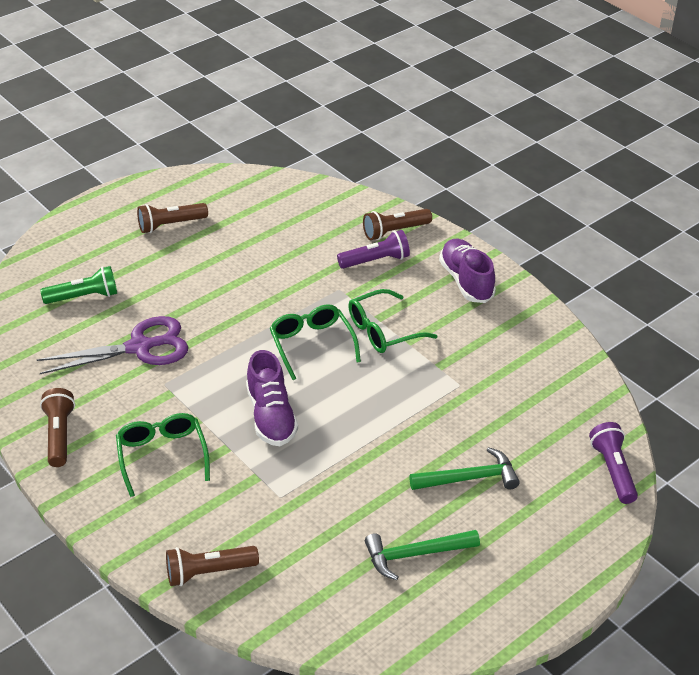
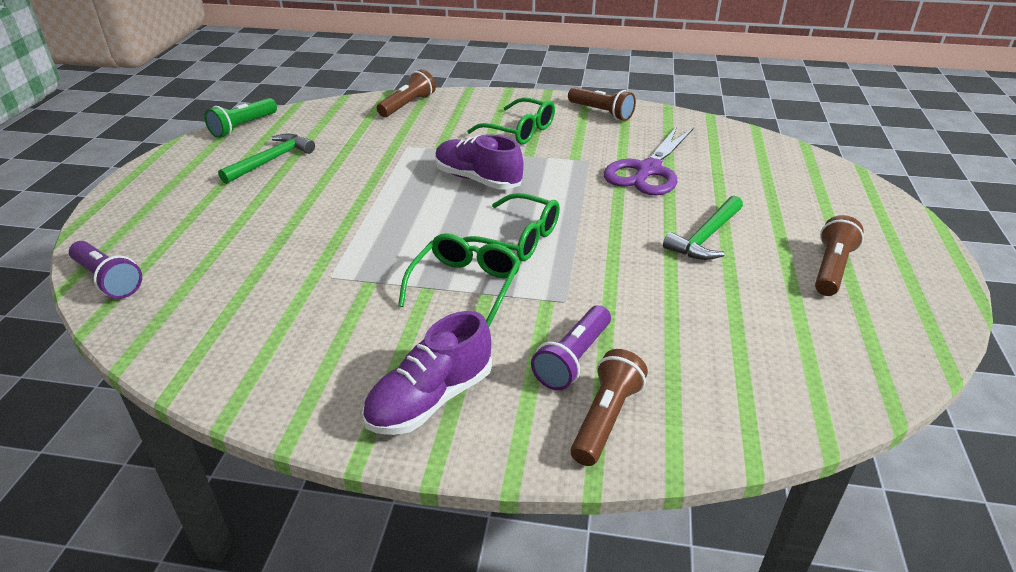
camera: 140 degrees right, 5 degrees down
(84, 297) = (756, 178): green flashlight -> green flashlight (243, 127)
(466, 281) = (430, 399): purple shoe -> purple shoe turned 105 degrees clockwise
(469, 478) = (261, 215): green hammer -> green hammer (706, 237)

